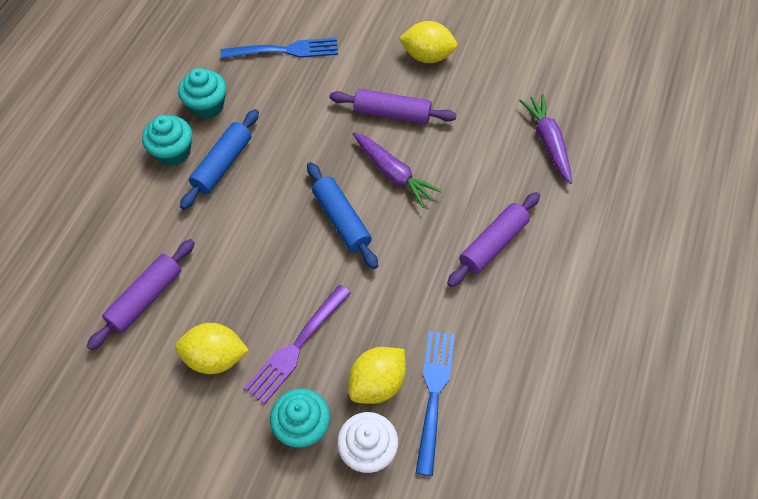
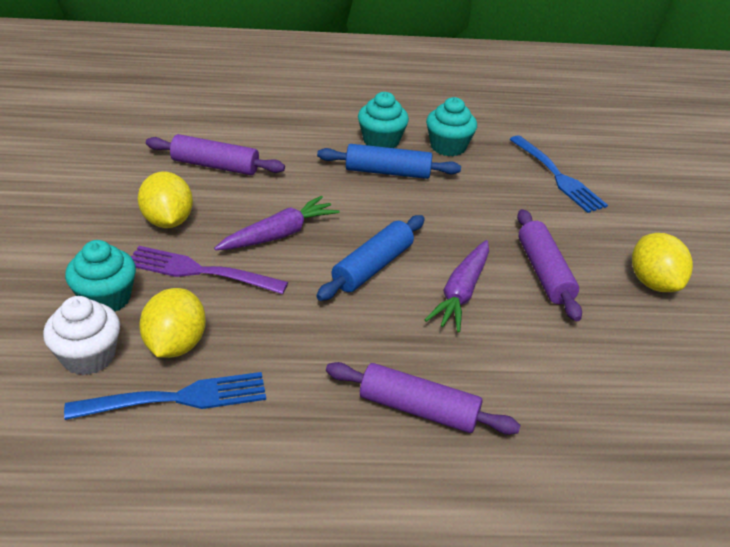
camera: 65 degrees right, 20 degrees down
(377, 383) = (175, 344): yellow lemon -> yellow lemon turned 75 degrees clockwise
(548, 142) = (623, 434): purple carrot -> purple carrot (279, 234)

